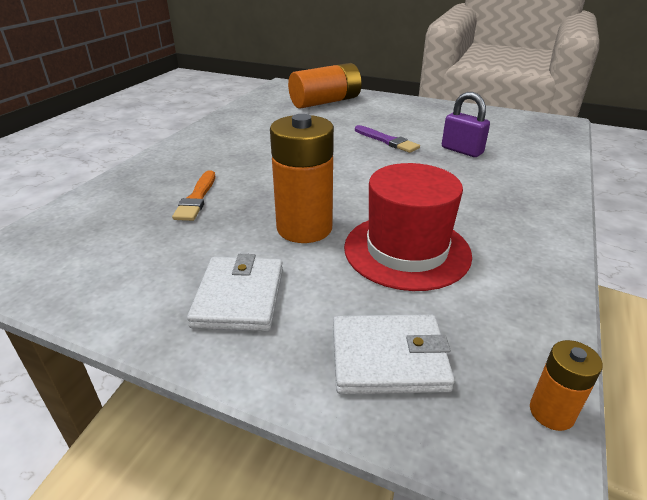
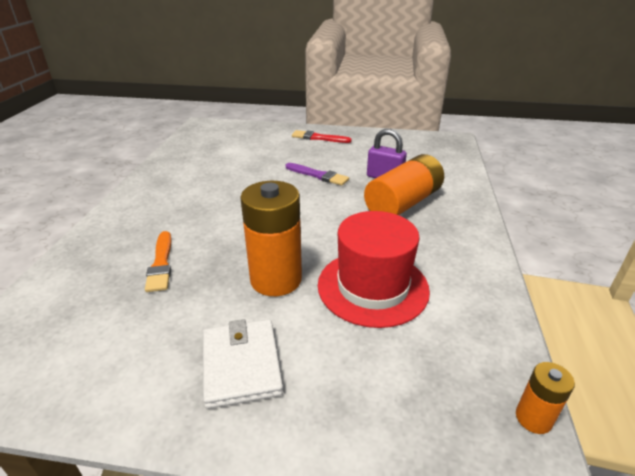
camera: 15 degrees left, 0 degrees up
(325, 102) = (248, 140): orange battery -> orange battery (403, 203)
(388, 358) = (393, 398): white wallet -> none
(401, 107) = (318, 138): none -> red brush

